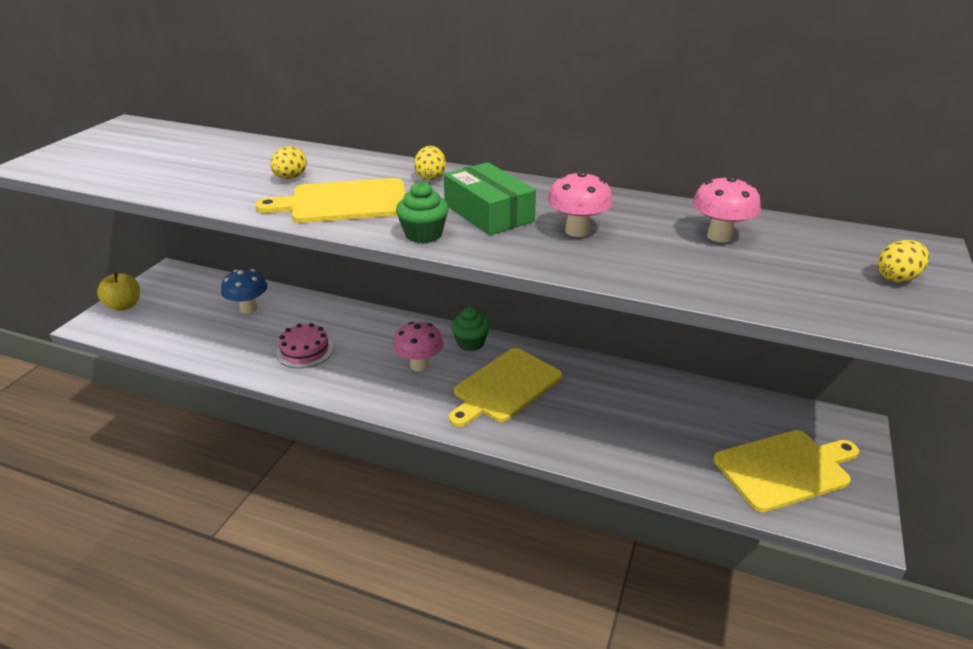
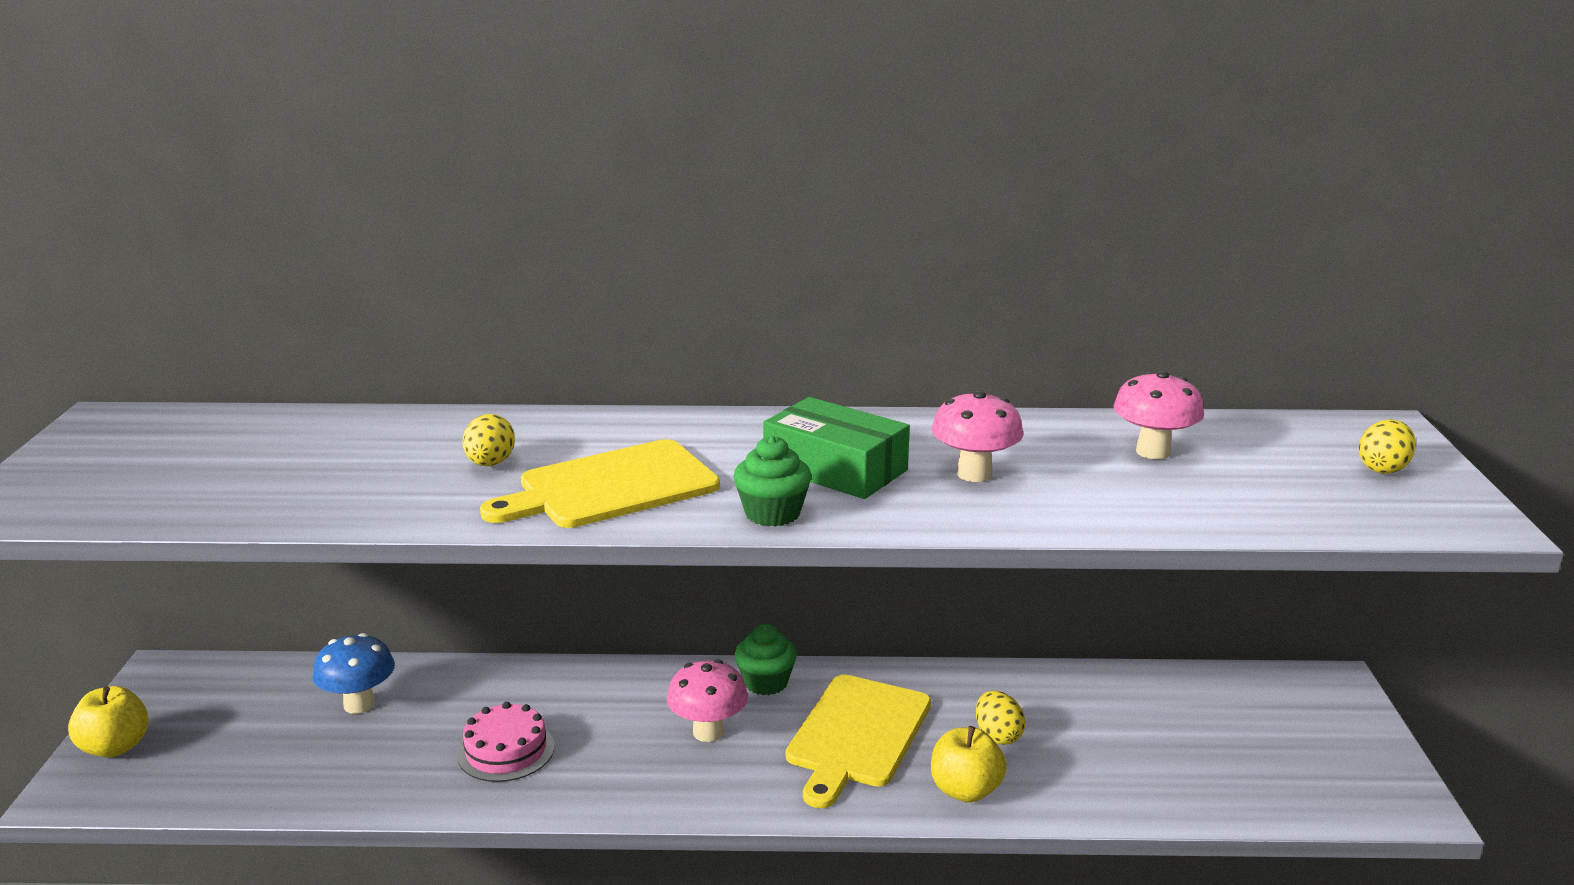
camera: 20 degrees left, 10 degrees down
(430, 177) = (707, 431): yellow egg -> yellow egg (998, 736)
(550, 437) = (965, 790): none -> yellow apple
(785, 469) = (1285, 757): yellow cutting board -> none

